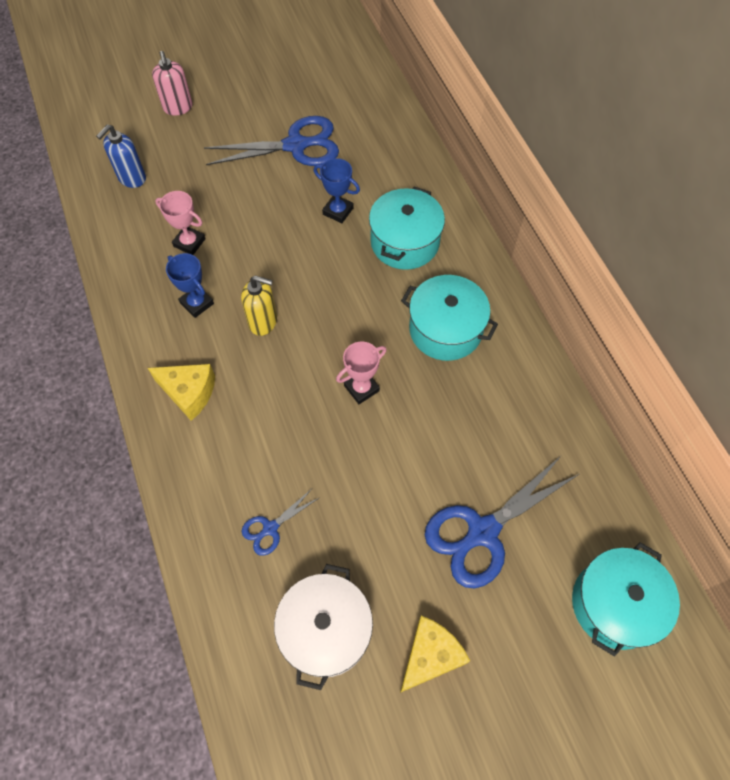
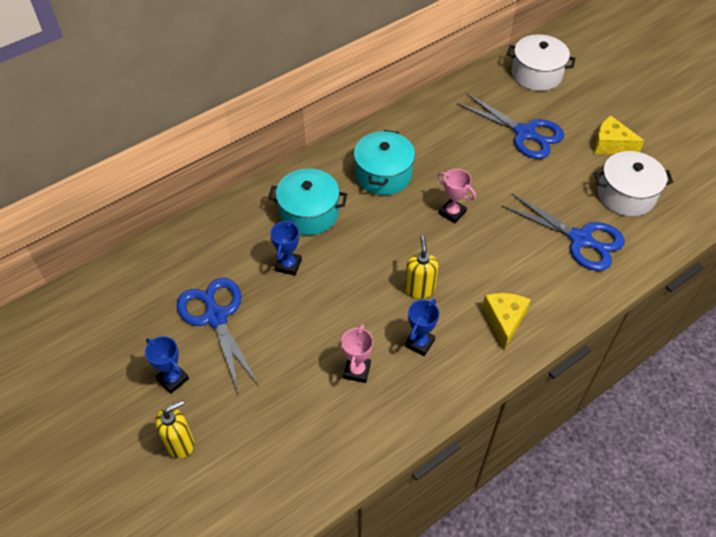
camera: 105 degrees left, 10 degrees down
(132, 178) = (291, 453): blue soap dispenser -> none
(178, 108) = (180, 443): pink soap dispenser -> yellow soap dispenser
(242, 109) = (173, 379): none -> blue trophy
(270, 528) = (580, 239): blue scissors -> blue scissors, size x2.05
(614, 604) = (536, 74): turquoise pot -> white pot

